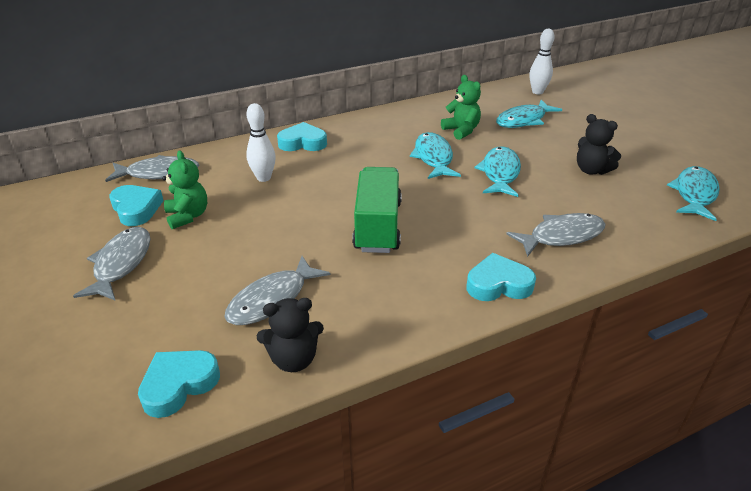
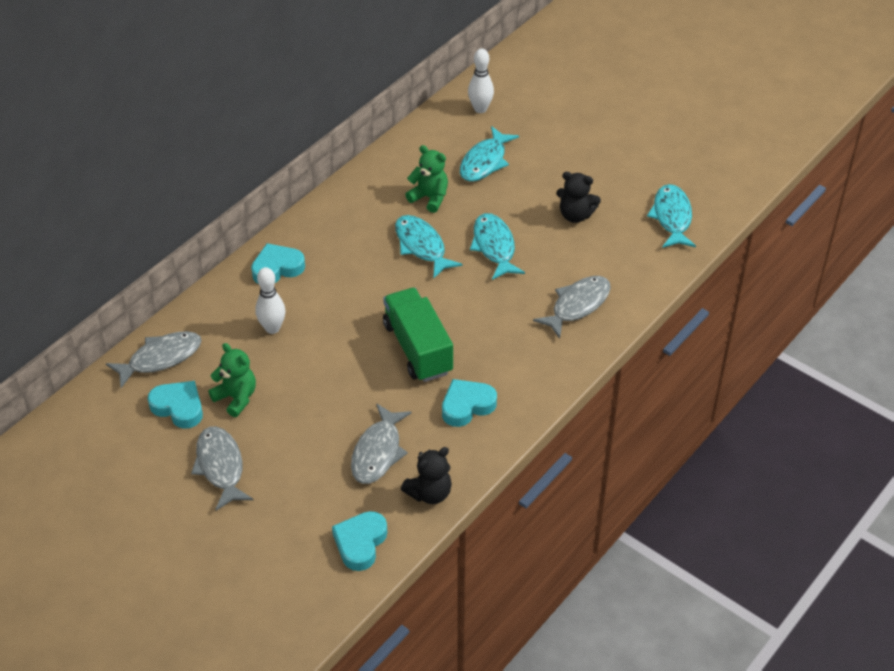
camera: 25 degrees left, 10 degrees up
(498, 284) = (547, 373): turquoise heart -> turquoise heart (467, 406)

